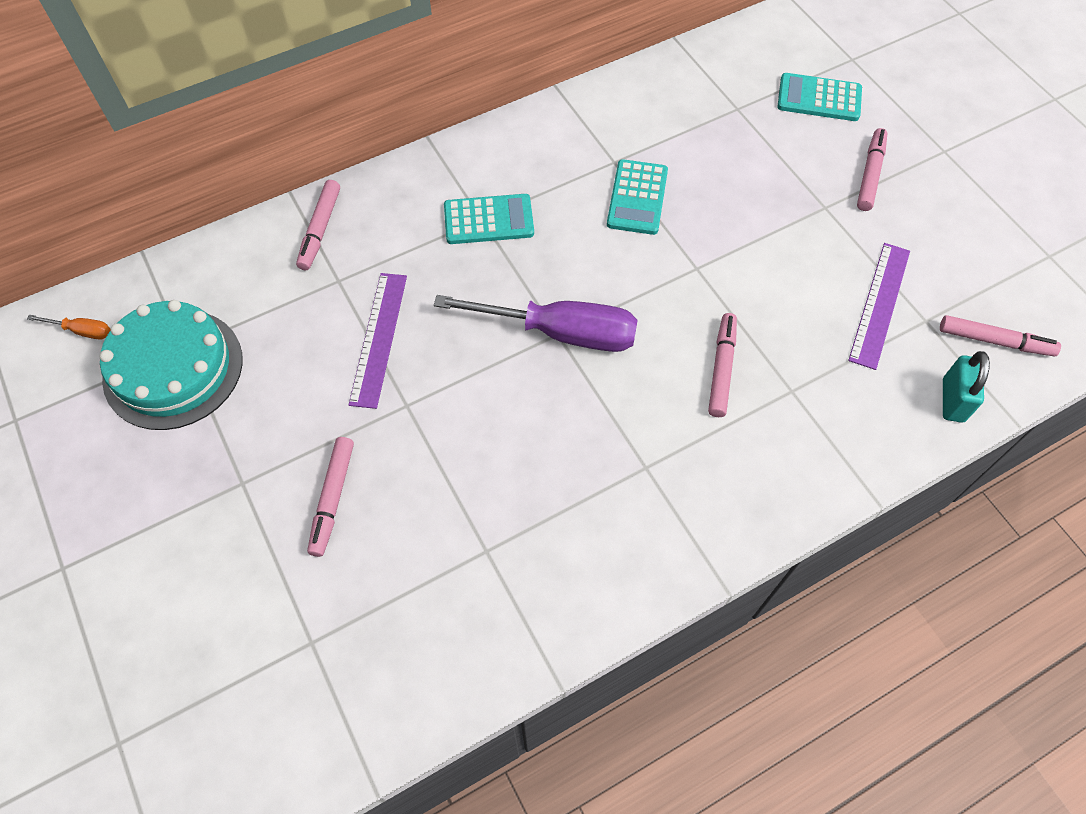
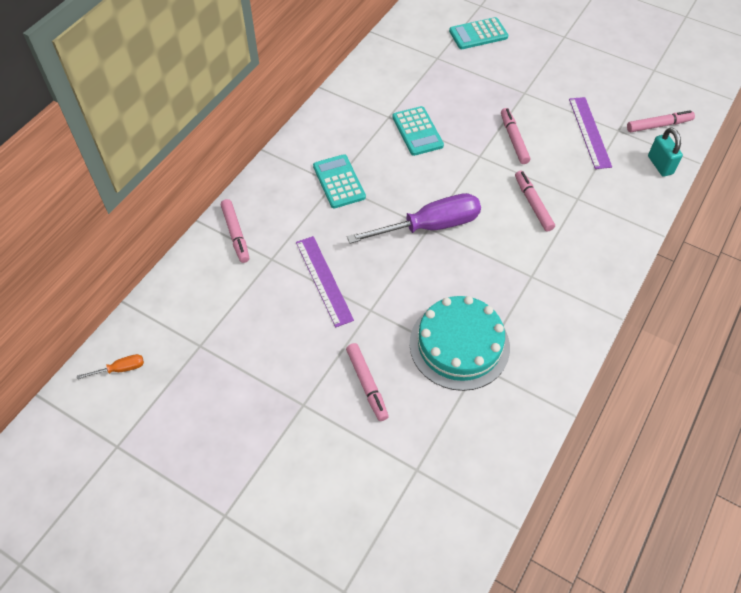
camera: 30 degrees left, 5 degrees down
(173, 368) = (203, 361): turquoise cake -> turquoise cake (459, 345)
(488, 220) = (339, 182): turquoise calculator -> turquoise calculator turned 75 degrees counterclockwise
(870, 174) = (535, 65): pink marker -> pink marker (514, 139)

